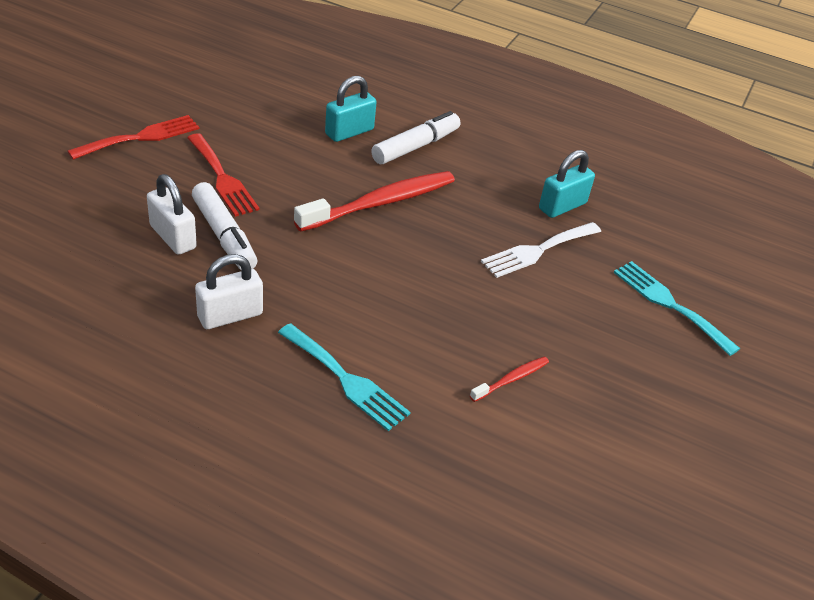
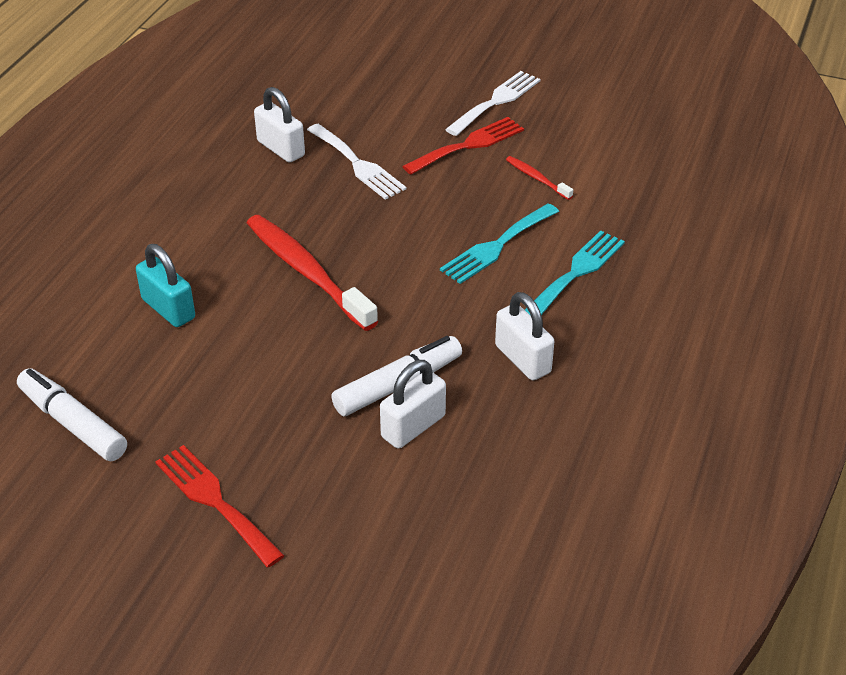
camera: 90 degrees left, 0 degrees up
(222, 178) = (290, 405): red fork -> red fork (468, 145)
(416, 146) = (190, 253): white marker -> white marker (73, 423)
(562, 206) = (281, 149): turquoise padlock -> white padlock
(661, 372) = (496, 101): none -> white fork
(669, 304) = (410, 93): turquoise fork -> turquoise fork (497, 246)

